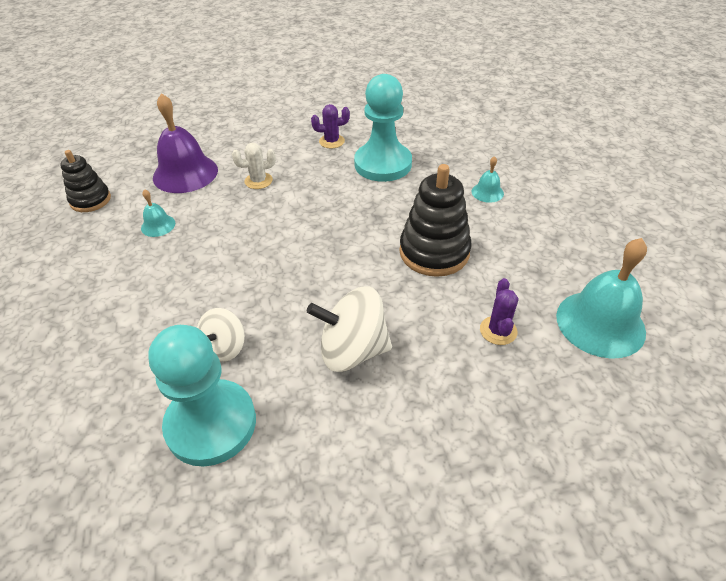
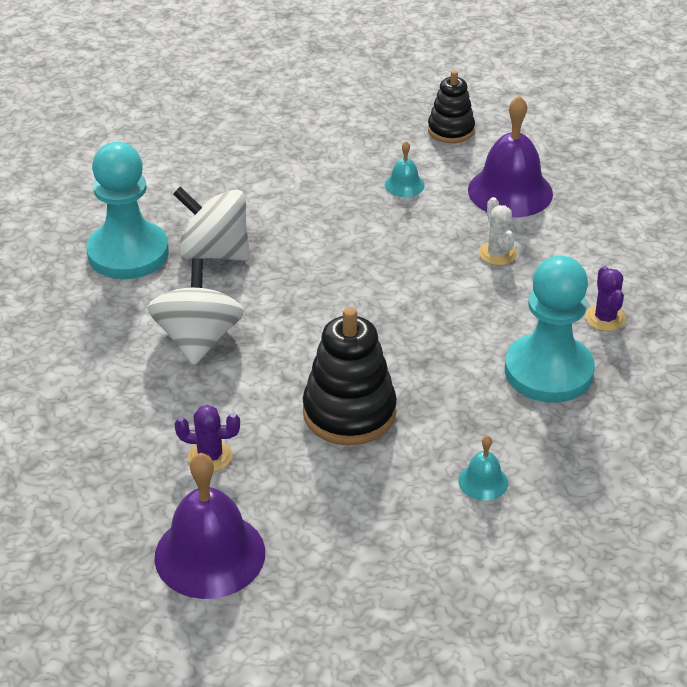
camera: 90 degrees right, 5 degrees down
(224, 347) = (214, 252): white spinning top -> white spinning top, size x1.65
(600, 323) = (210, 554): turquoise bell -> purple bell

